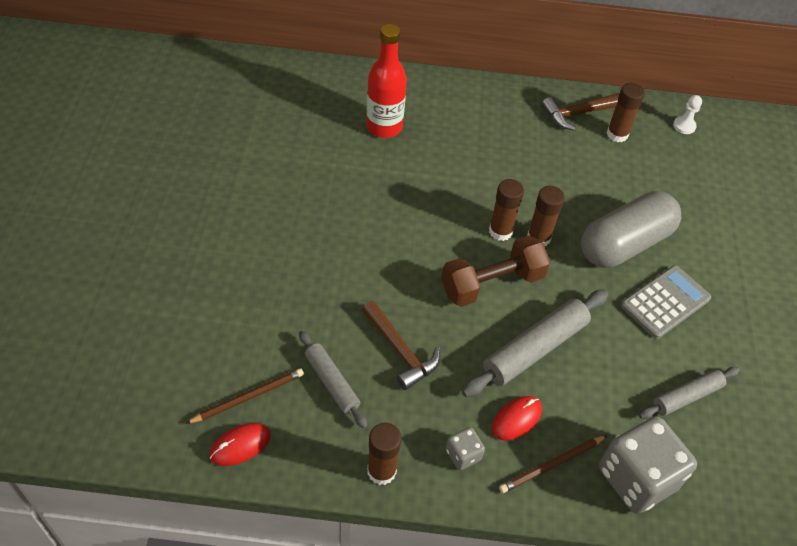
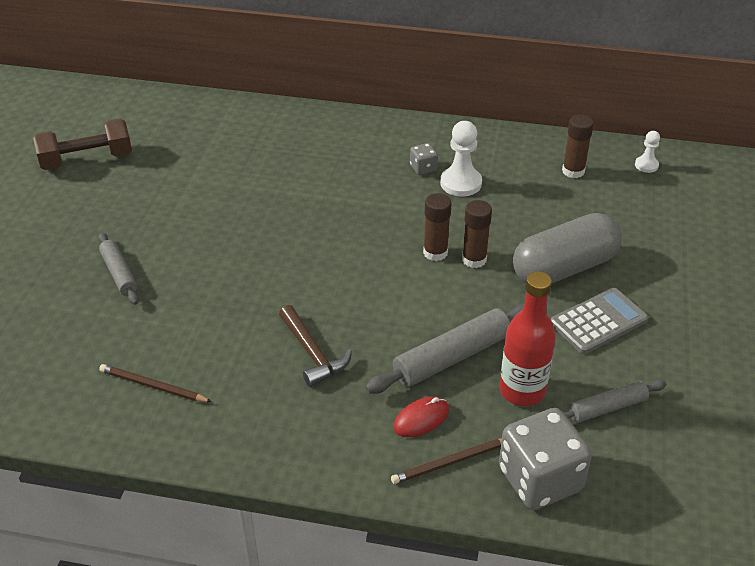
camera: 10 degrees right, 10 degrees down
(240, 445) = (136, 427): red mouse -> none
(248, 397) = (153, 386): brown pencil -> brown pencil turned 135 degrees counterclockwise
(332, 382) = (238, 377): grey rolling pin -> grey rolling pin (119, 273)
(381, 471) = (273, 458): brown glue stick -> none
(384, 127) = (333, 160): red bottle -> red bottle (522, 390)
(463, 455) = (359, 448): grey dice -> grey dice (423, 168)
(492, 283) = (418, 298): brown dumbbell -> brown dumbbell (87, 160)
(512, 151) = (461, 183): none -> white pawn
(577, 114) = (534, 152): brown hammer -> none

